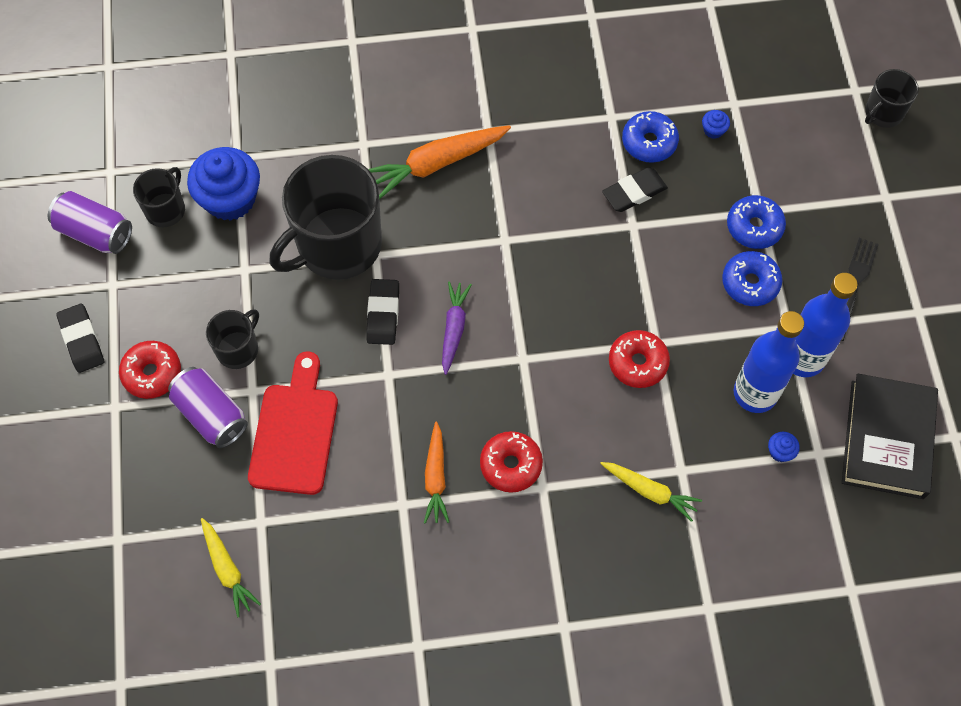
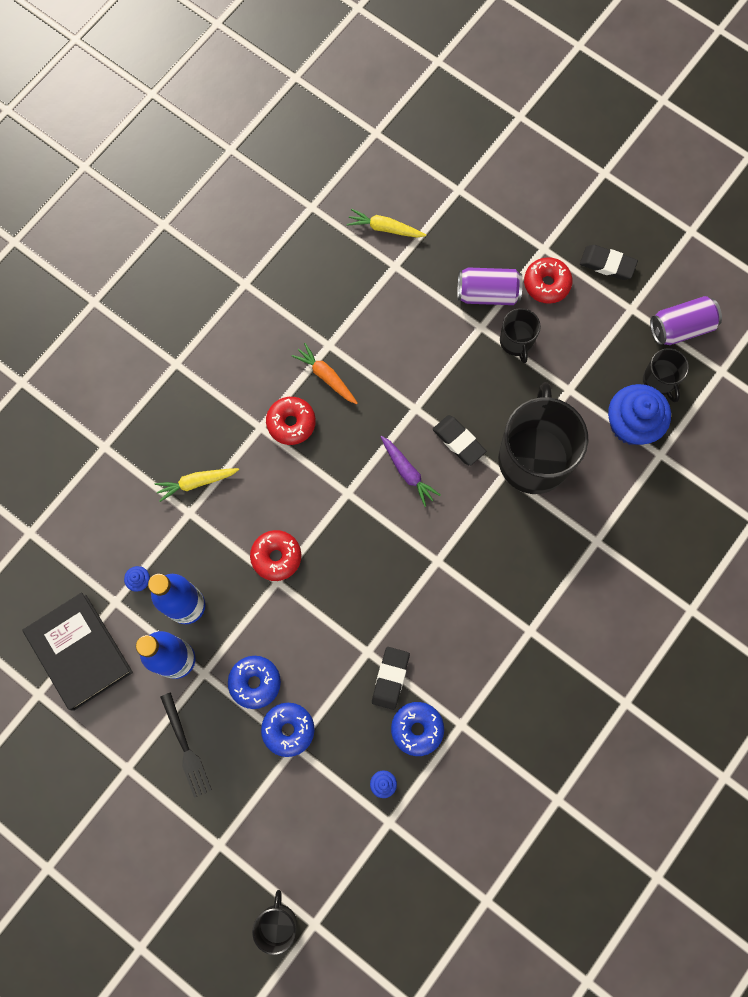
camera: 135 degrees right, 10 degrees up
(294, 432) = (431, 327): red cutting board -> none
(436, 164) = (536, 572): orange carrot -> none

